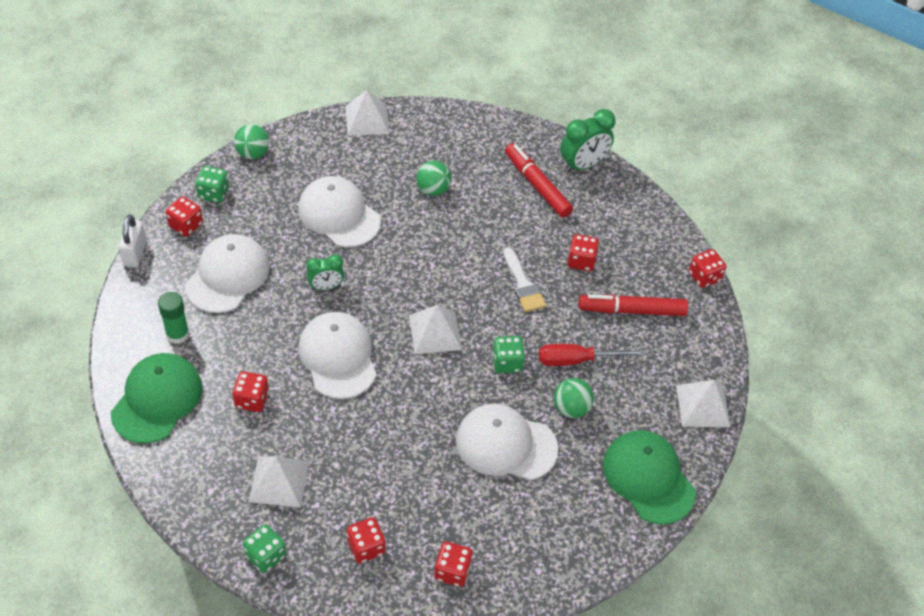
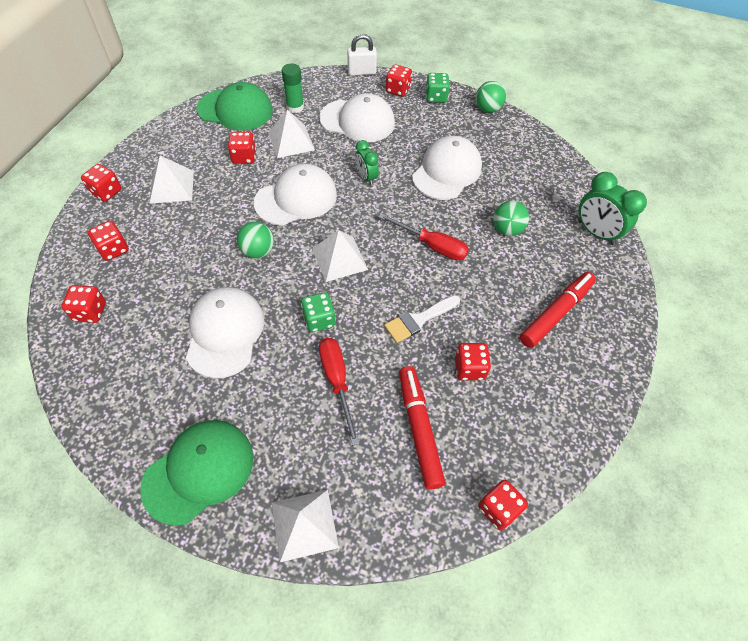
camera: 80 degrees right, 5 degrees up
(265, 555) = (106, 192): green dice -> red dice
(367, 120) = (566, 169): white pyramid -> white pyramid (291, 141)
(438, 253) = (432, 246): none -> red screwdriver
(571, 408) = (276, 383): green ball -> green ball (258, 251)
(582, 165) = (608, 352): green clock -> green clock (596, 233)

